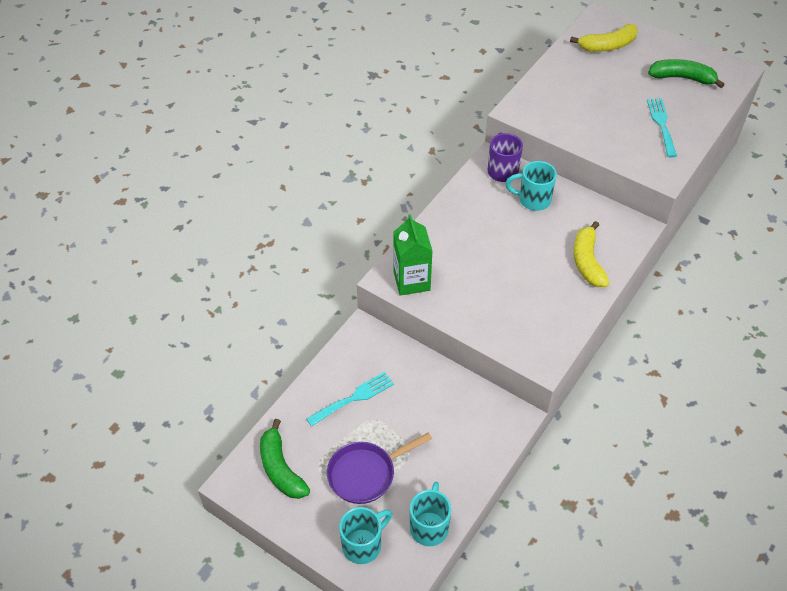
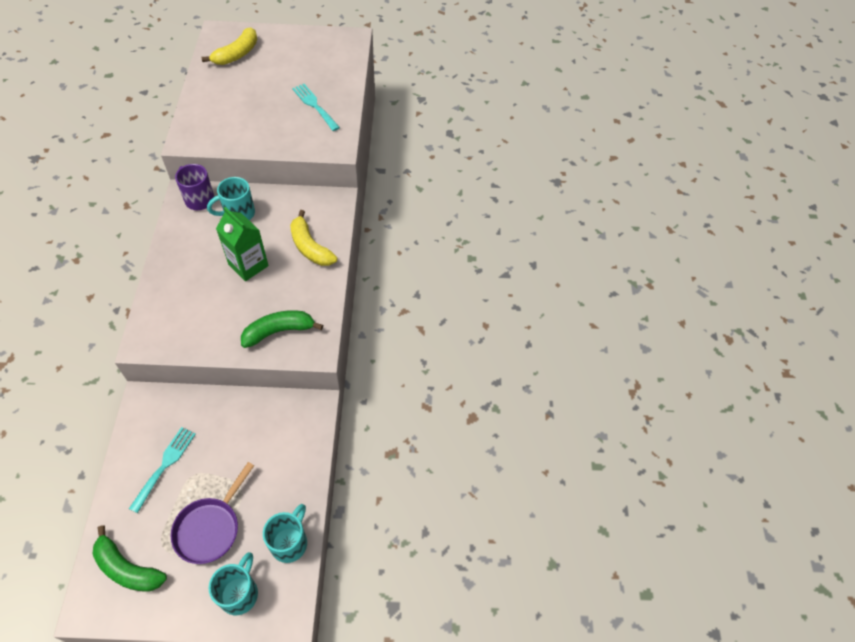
camera: 35 degrees left, 5 degrees up
(411, 281) = (165, 335): green carton -> green carton (248, 265)
(429, 526) = (290, 542): turquoise mug -> turquoise mug turned 45 degrees clockwise
(682, 78) = (312, 60): green banana -> green banana (278, 331)

